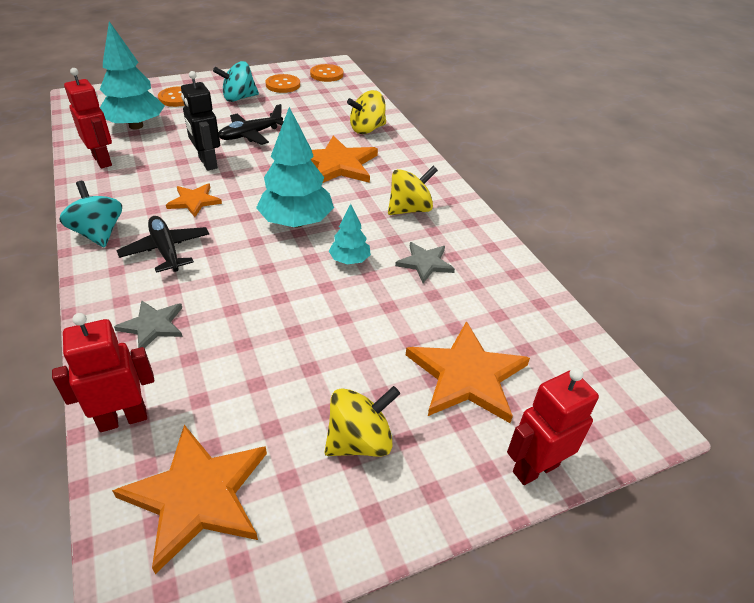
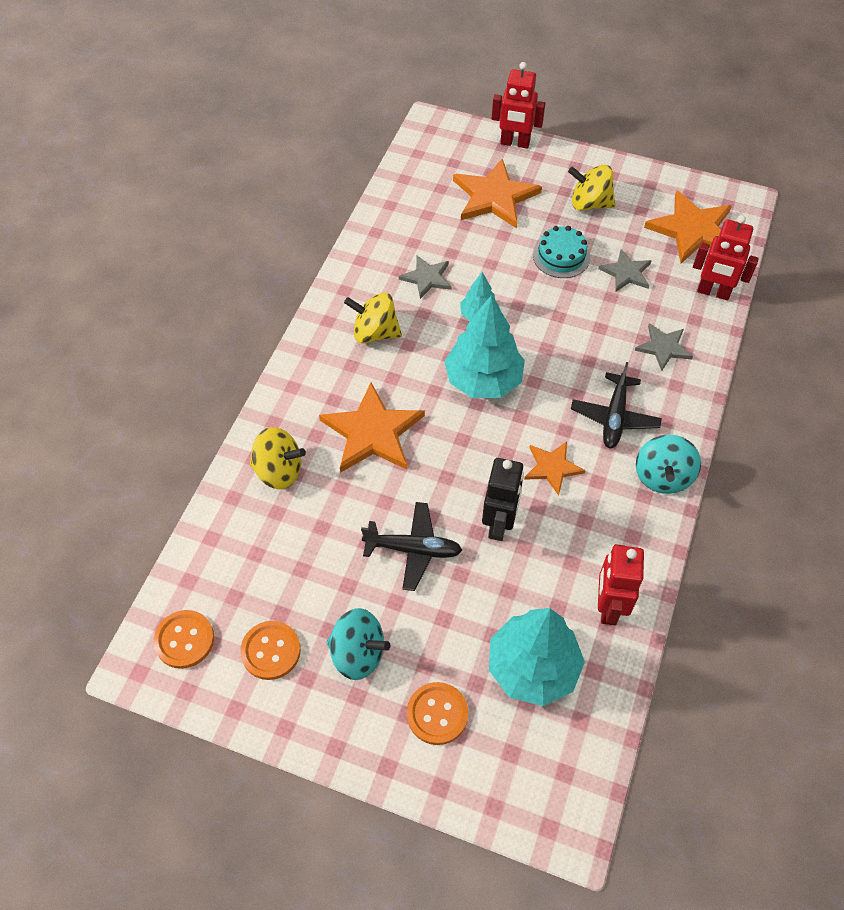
camera: 135 degrees left, 15 degrees up
(245, 379) = (626, 273): none -> grey star
(330, 354) = (561, 256): none -> turquoise cake

